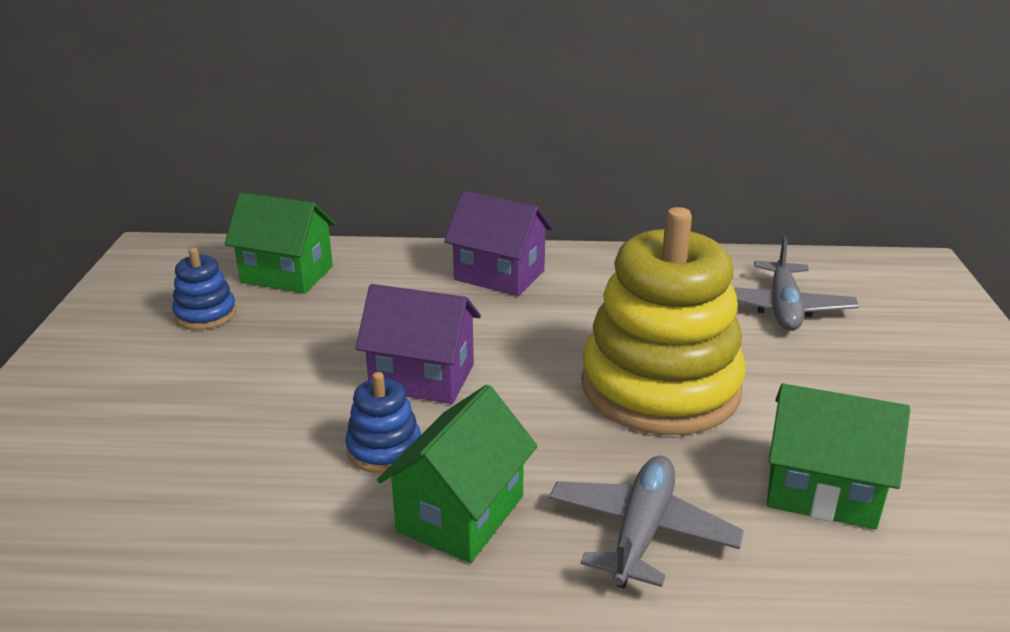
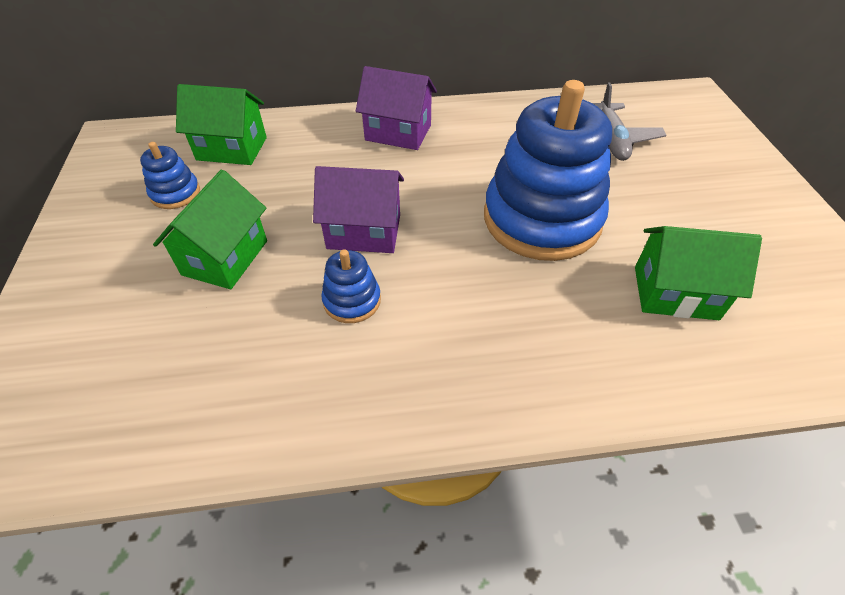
camera: 10 degrees left, 20 degrees up
(460, 514) = (425, 350): green house -> green house (225, 257)
(641, 531) = (560, 346): grey plane -> none
(660, 387) = (541, 219): yellow stacking toy -> blue stacking toy

